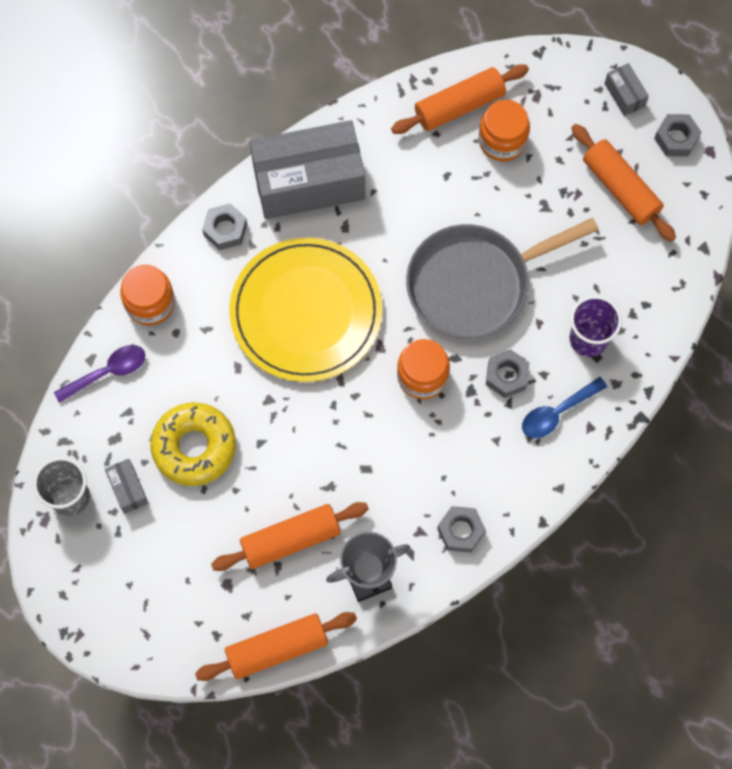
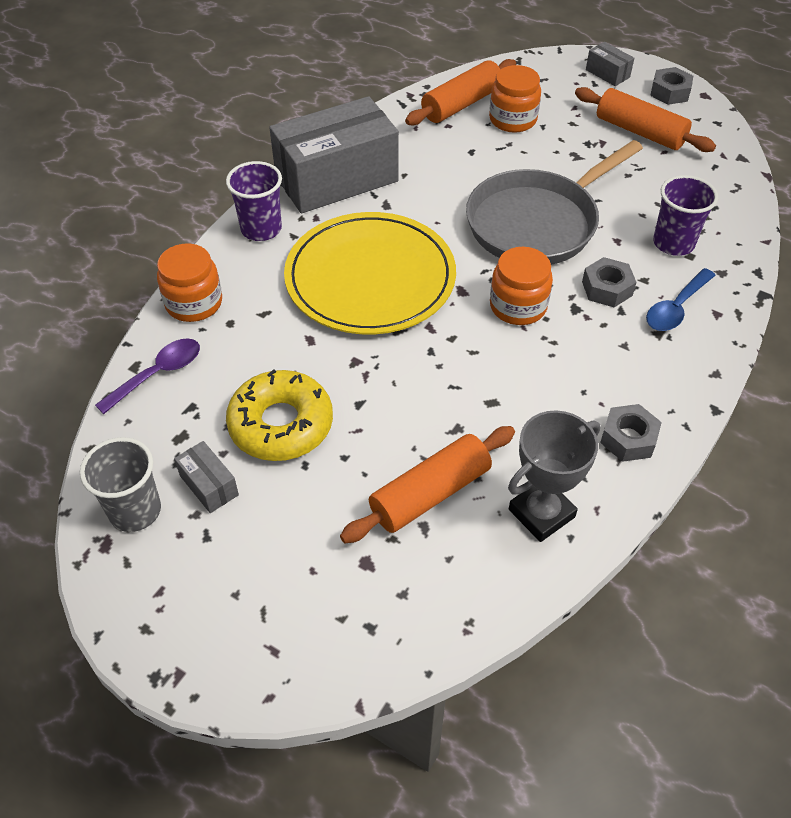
camera: 15 degrees left, 20 degrees down
(225, 230) = (261, 229): grey nut -> purple cup
(277, 649) = (457, 624): orange rolling pin -> none

